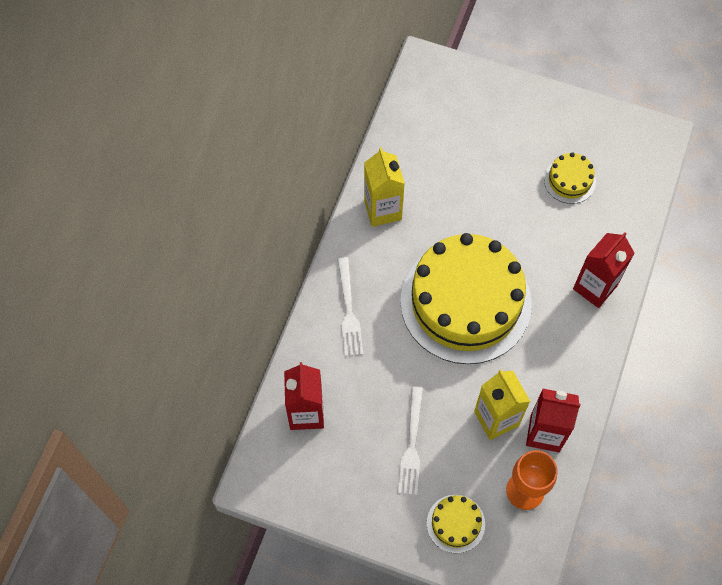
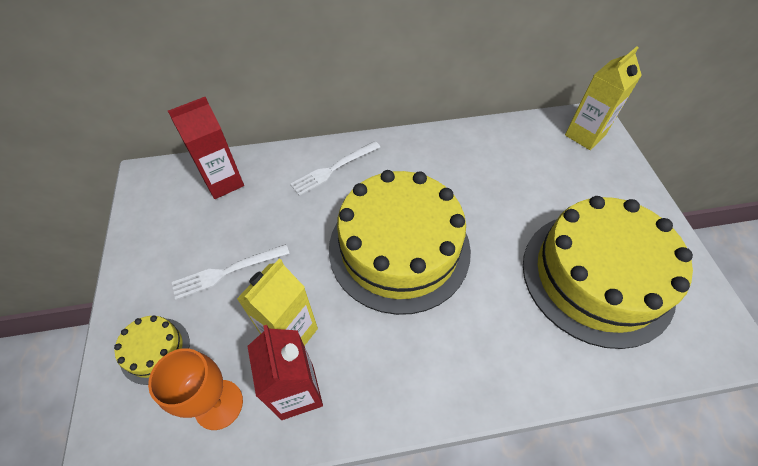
camera: 60 degrees right, 10 degrees down
(382, 210) = (441, 150): yellow carton -> yellow carton (584, 135)
(569, 180) = (597, 276): yellow cake -> yellow cake, size x2.41
(595, 287) = (501, 361): red carton -> none

